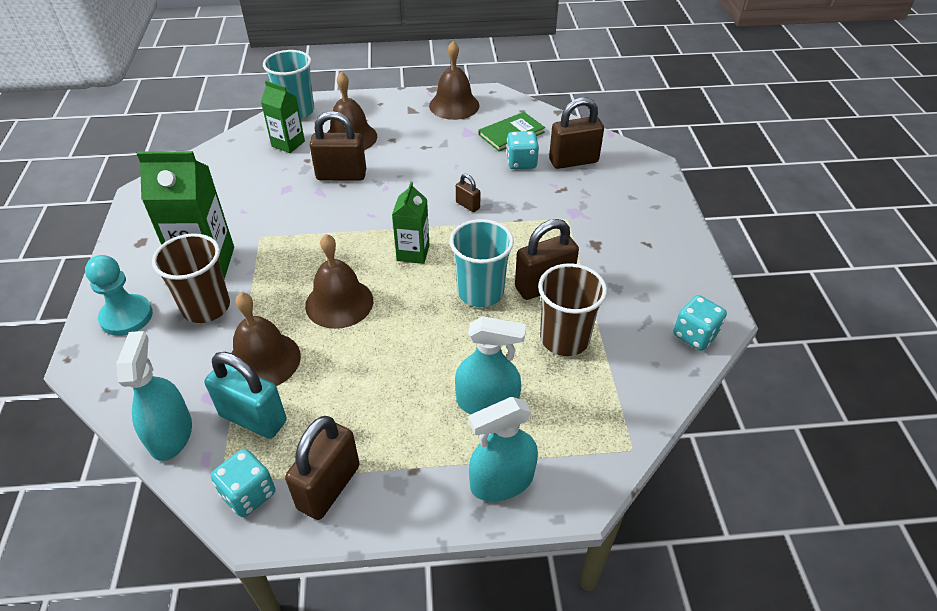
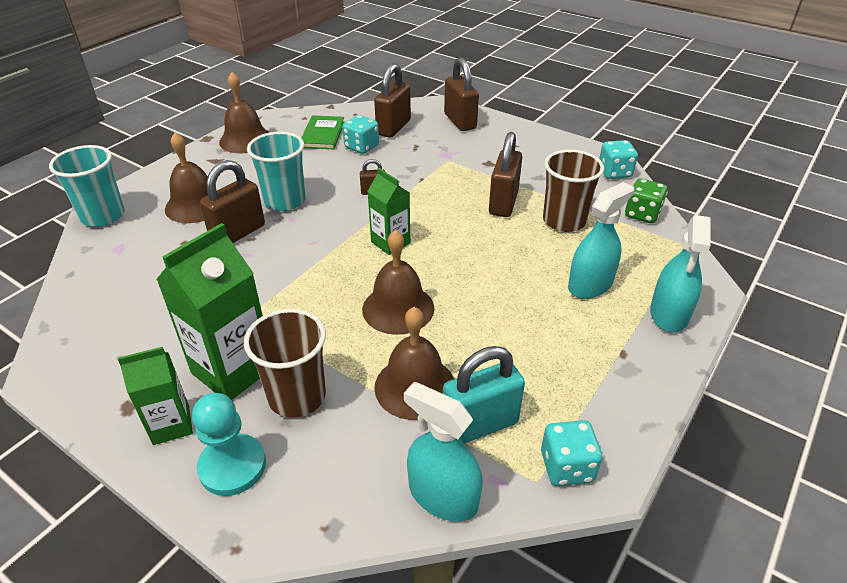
camera: 50 degrees left, 5 degrees down
(288, 144) = (142, 242): green carton -> green carton (171, 425)
(329, 487) = (601, 410): brown padlock -> brown padlock (460, 121)
(480, 292) = (475, 232): turquoise cup -> turquoise cup (285, 201)
(645, 390) = (642, 214): none -> green dice

